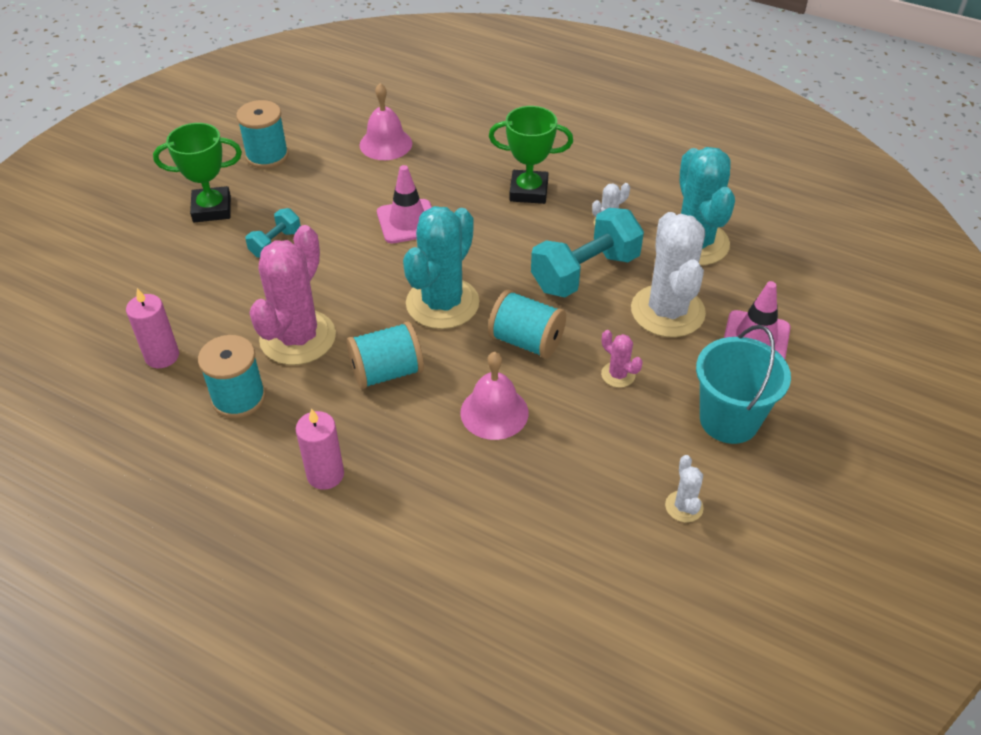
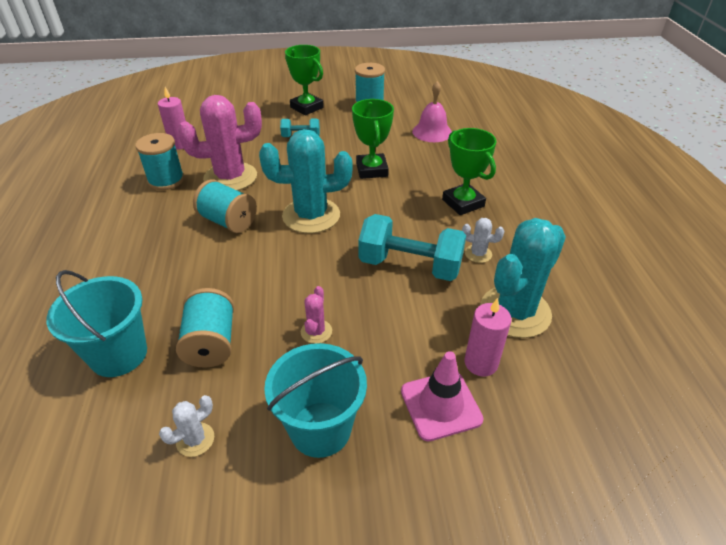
camera: 55 degrees right, 5 degrees down
(325, 474) = (123, 237): pink candle -> pink candle (481, 363)
(408, 222) = (372, 170): pink traffic cone -> green trophy
(494, 412) = (226, 283): pink bell -> none
(526, 341) = (309, 268): turquoise spool -> turquoise spool (211, 343)
(532, 533) = (119, 354): none -> turquoise bucket
(667, 311) = (415, 330): white cactus -> none

